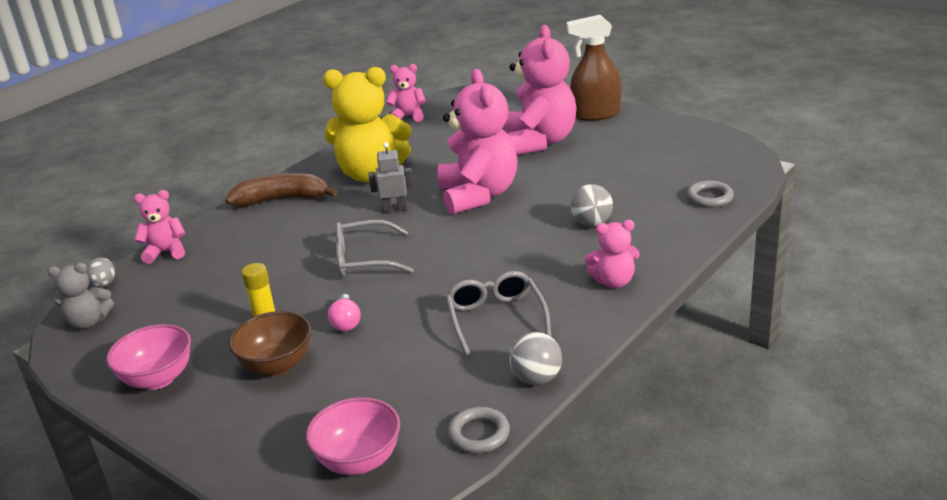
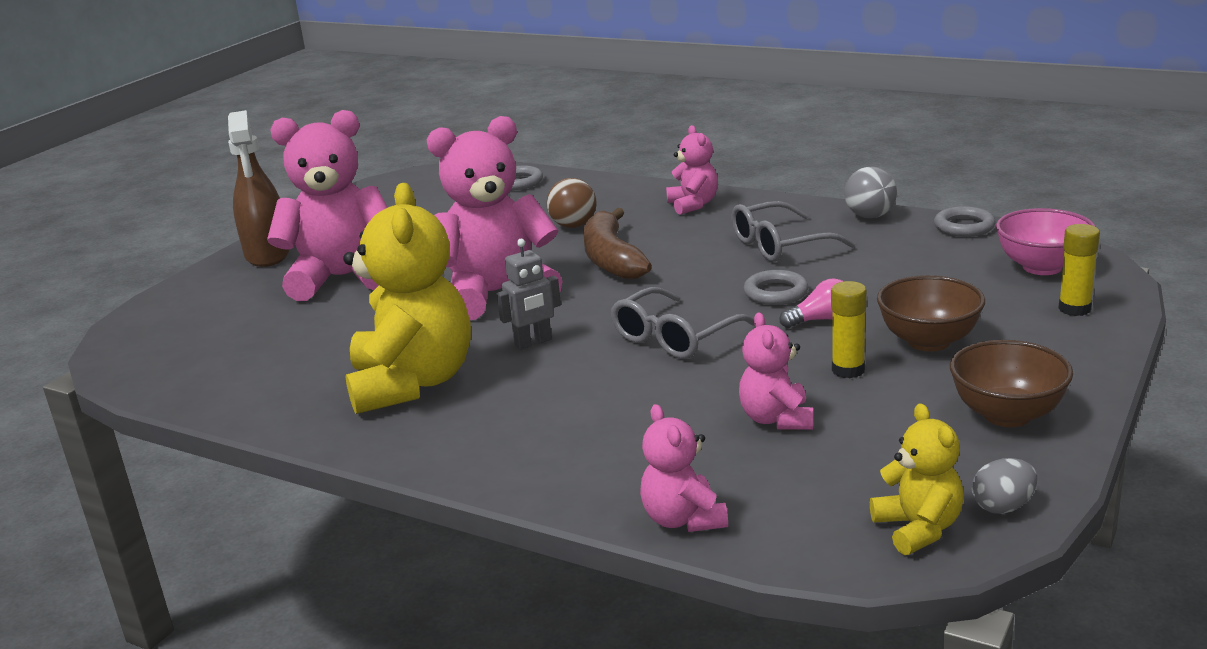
camera: 100 degrees left, 5 degrees down
(88, 322) = (918, 529): grey teddy bear -> yellow teddy bear
(104, 284) = (805, 555): grey egg -> grey egg (1003, 506)
(158, 379) = (1007, 415): pink bowl -> brown bowl
(270, 456) = (1074, 309): none -> yellow glue stick
(282, 199) = (492, 446): brown banana -> brown banana (612, 259)
(364, 259) = (675, 337): grey glasses -> grey glasses turned 60 degrees clockwise
(395, 209) = (533, 342): grey robot -> grey robot turned 105 degrees counterclockwise
(405, 307) = (775, 293): none -> grey ring
(408, 116) = (188, 393): pink teddy bear -> pink teddy bear (776, 419)
(592, 223) = (573, 226): grey ball -> brown ball

